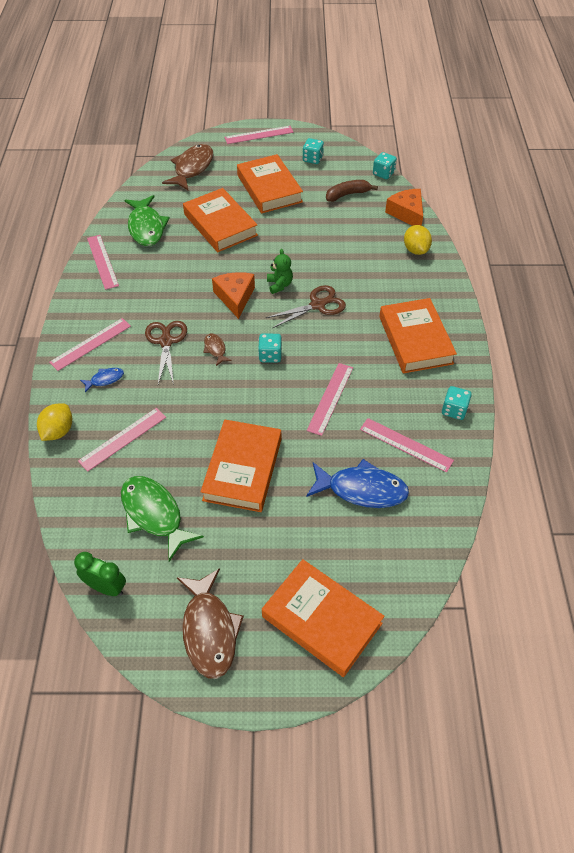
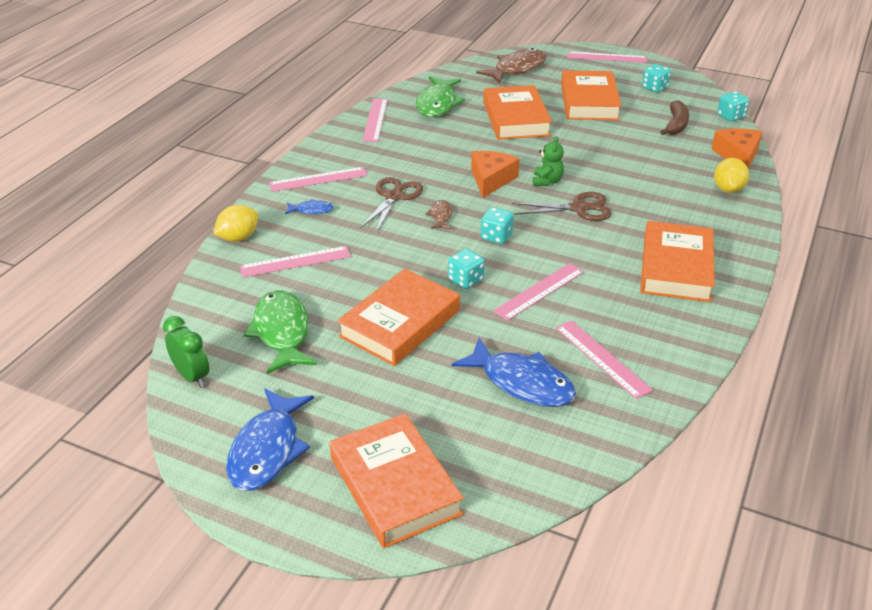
camera: 25 degrees right, 15 degrees down
(209, 630) = (267, 450): brown fish -> blue fish
(347, 194) = (676, 125): brown banana -> brown banana turned 105 degrees clockwise
(454, 410) = (683, 344): turquoise dice -> turquoise dice (465, 280)

